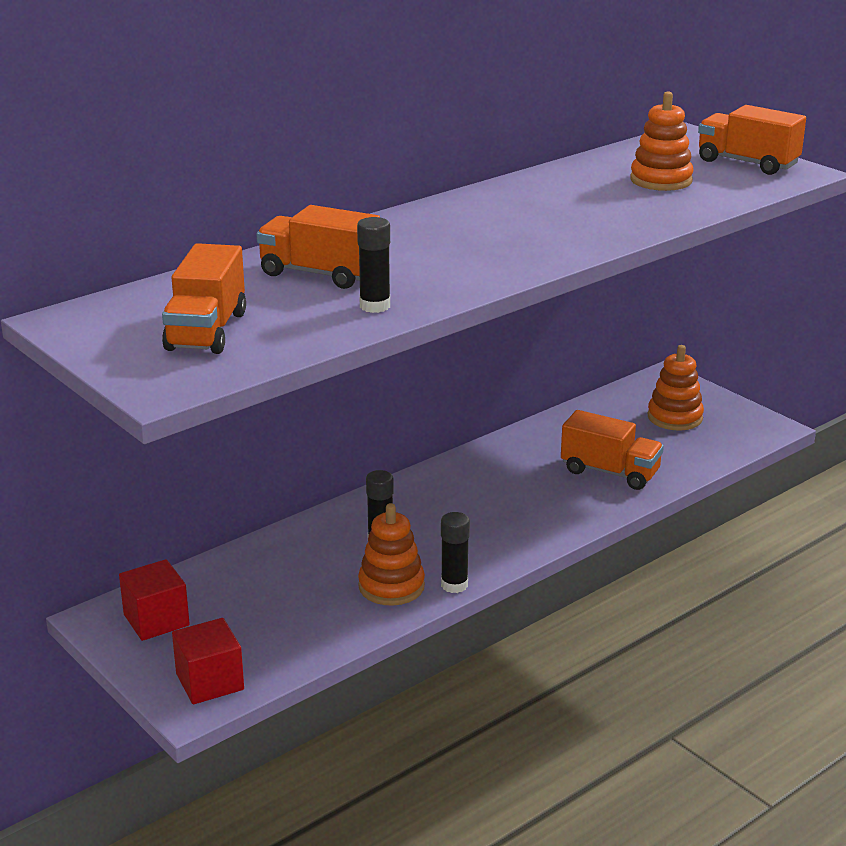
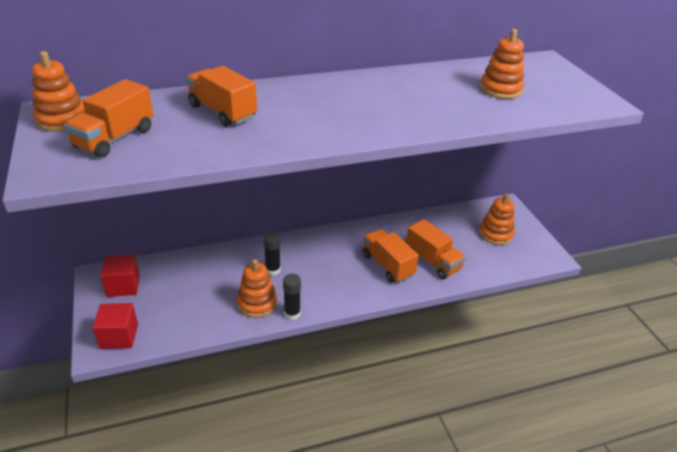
camera: 20 degrees right, 10 degrees up
(98, 326) = (62, 120): none -> orange stacking toy
(375, 306) = (229, 144): black glue stick -> none
(747, 163) = (571, 88): orange truck -> orange truck (387, 265)

